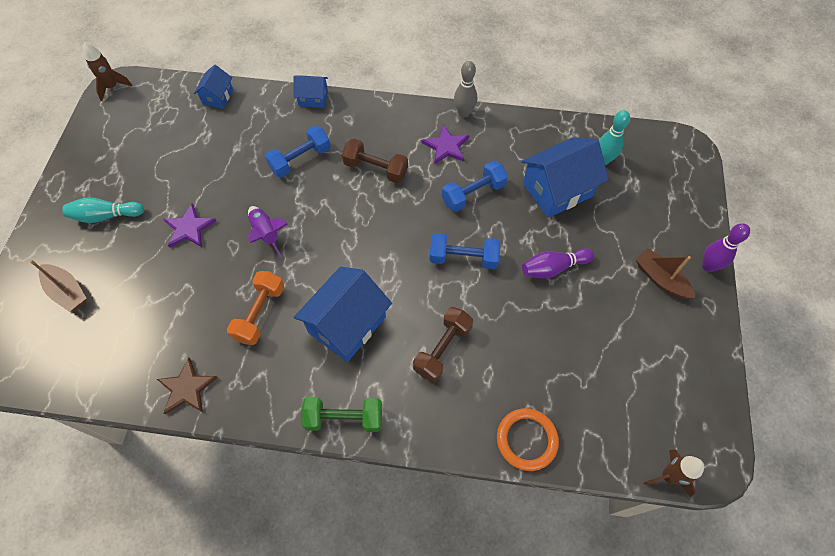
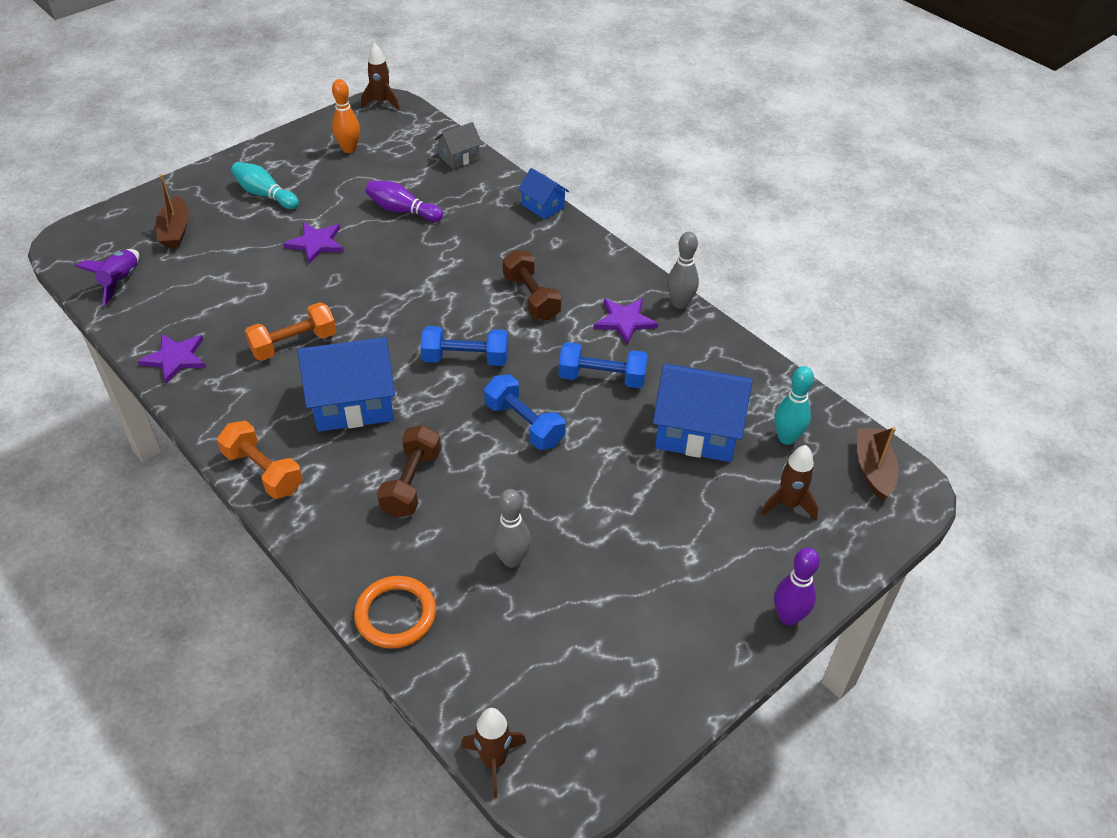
camera: 40 degrees right, 15 degrees down
(129, 139) = (349, 149): none -> orange bowling pin
(187, 388) = (175, 358): brown star -> purple star
(218, 97) = (459, 157): blue house -> grey house
(266, 234) = (372, 288): purple rocket -> purple rocket (120, 281)
(300, 159) = (471, 248): blue dumbbell -> blue dumbbell (465, 358)
(344, 418) = (263, 471): green dumbbell -> orange dumbbell
(442, 349) = (411, 483): brown dumbbell -> brown dumbbell turned 60 degrees counterclockwise
(549, 350) = (512, 559): none -> grey bowling pin
(553, 268) = (605, 495): purple bowling pin -> purple bowling pin (402, 210)
(644, 200) = (788, 504): none -> brown rocket
(660, 279) = (713, 587): brown boat -> brown boat (873, 469)

